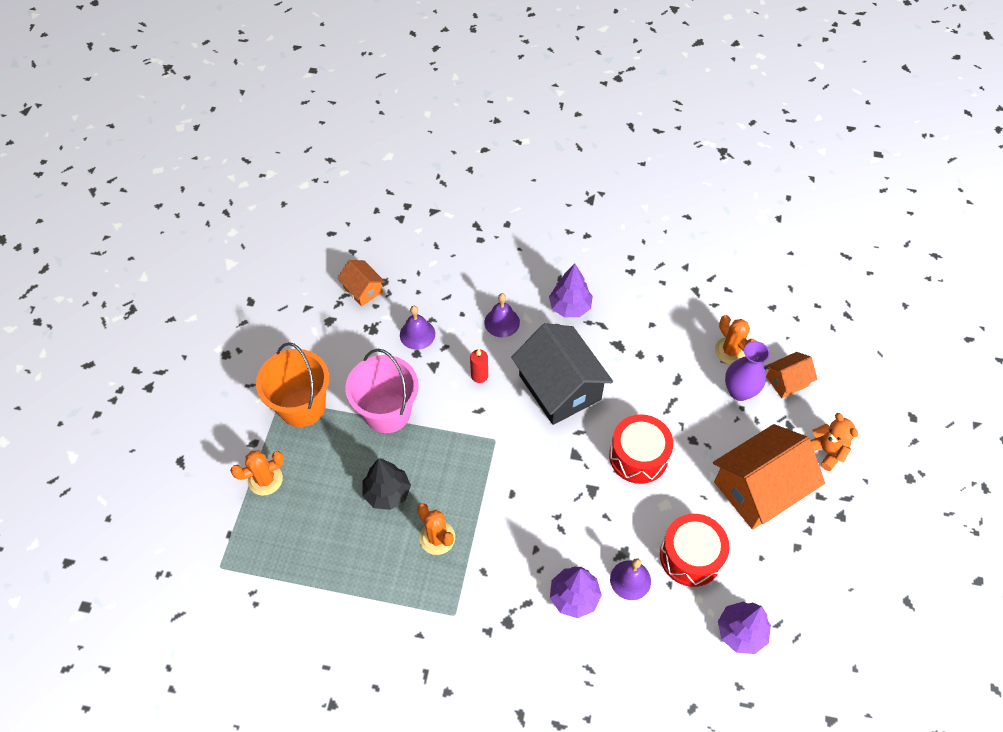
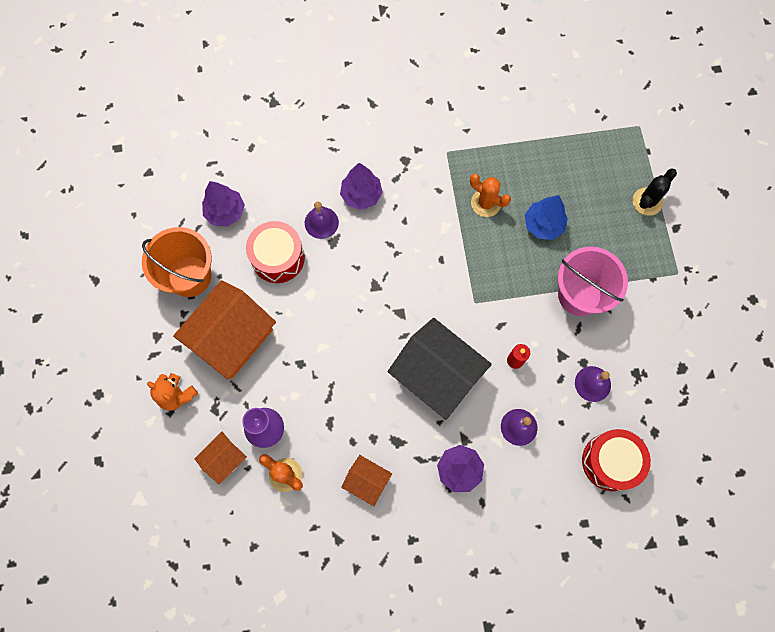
camera: 160 degrees right, 15 degrees up
(265, 479) = (647, 201): orange cactus -> black cactus
(302, 406) = (655, 274): orange bucket -> orange bucket (189, 276)
(363, 289) = (670, 415): orange house -> orange house (367, 481)
(387, 493) = (543, 225): black tree -> blue tree
(638, 456) = (344, 330): red drum -> red drum (610, 462)

